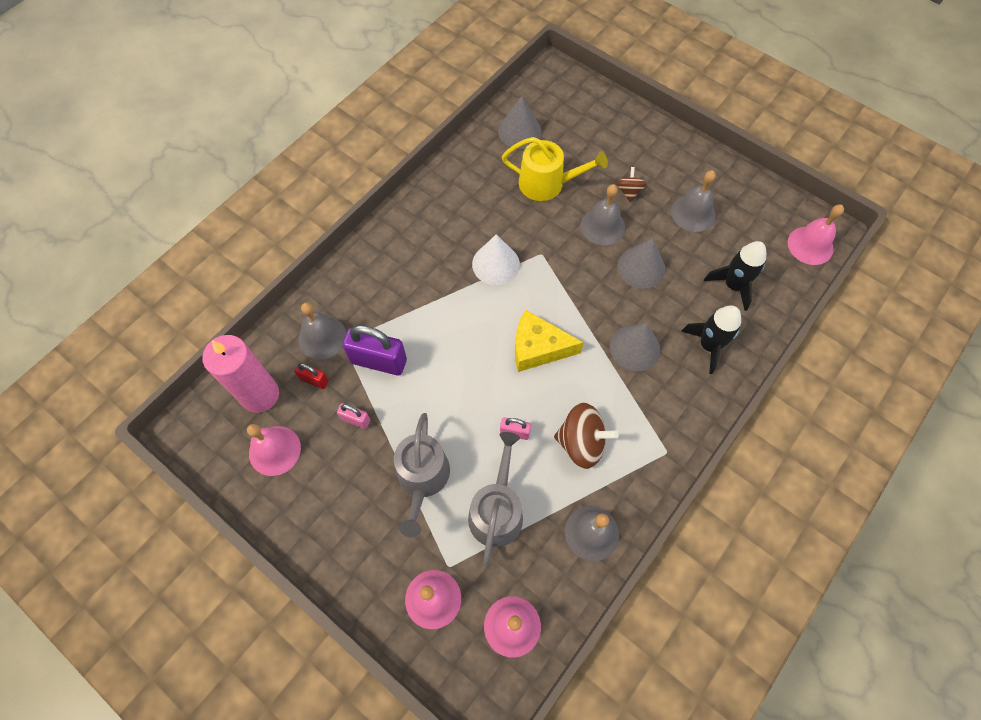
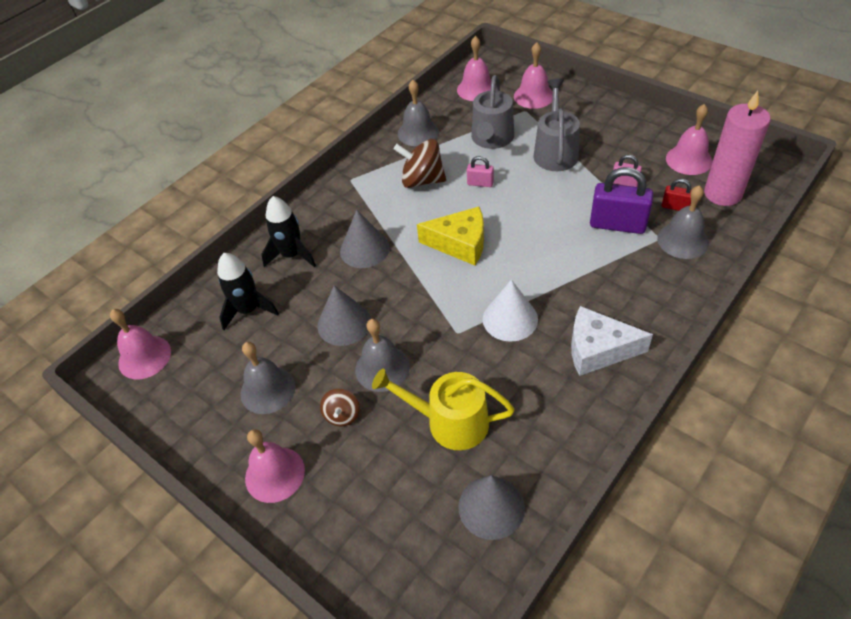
camera: 175 degrees left, 15 degrees down
(427, 233) = (598, 349): none -> white cheese
(670, 155) = (274, 474): none -> pink bell

